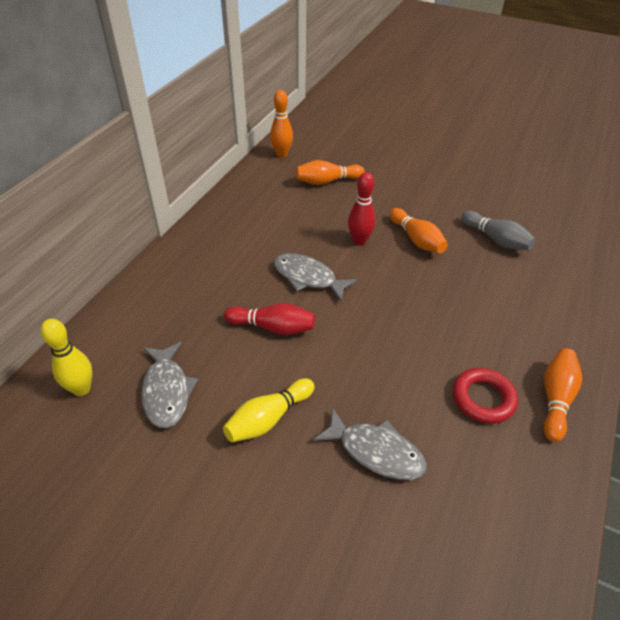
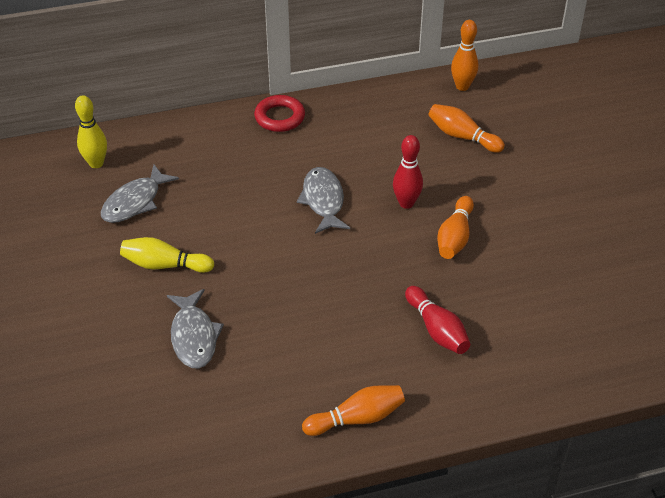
camera: 50 degrees right, 0 degrees up
(273, 327) = (248, 215): red bowling pin -> red bowling pin (437, 329)
(483, 398) = (308, 372): red ring -> red ring (279, 117)
(496, 239) = (525, 289): grey bowling pin -> none

